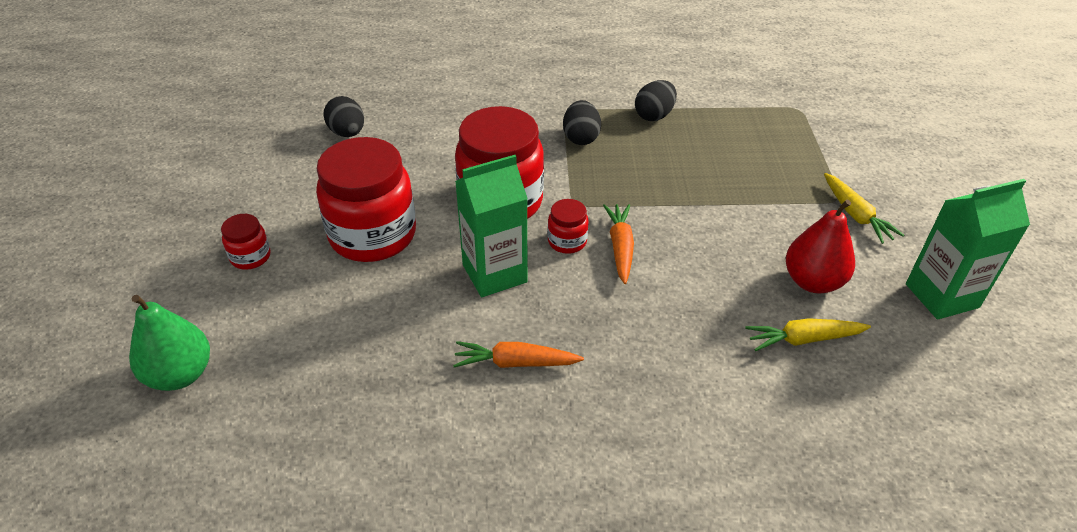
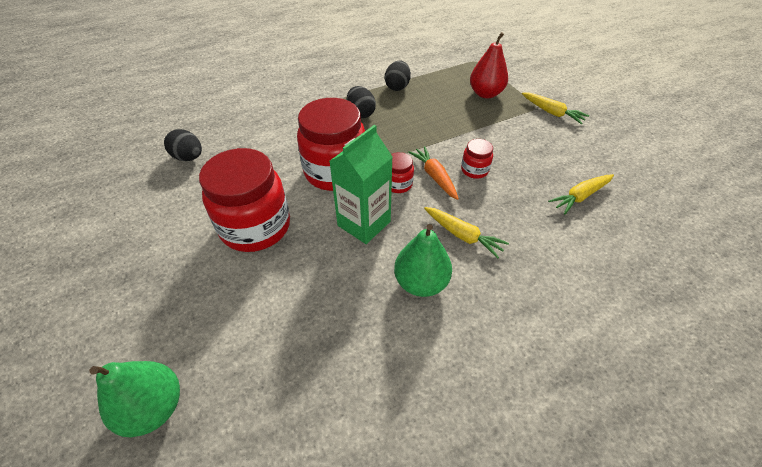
camera: 25 degrees left, 5 degrees up
(250, 257) = (162, 279): red jar -> red jar (474, 170)
(515, 363) = (421, 282): orange carrot -> green pear
(604, 329) = (462, 235): none -> yellow carrot
(812, 281) = (559, 159): red pear -> red pear (485, 94)
(941, 295) = (628, 144): green carton -> none

